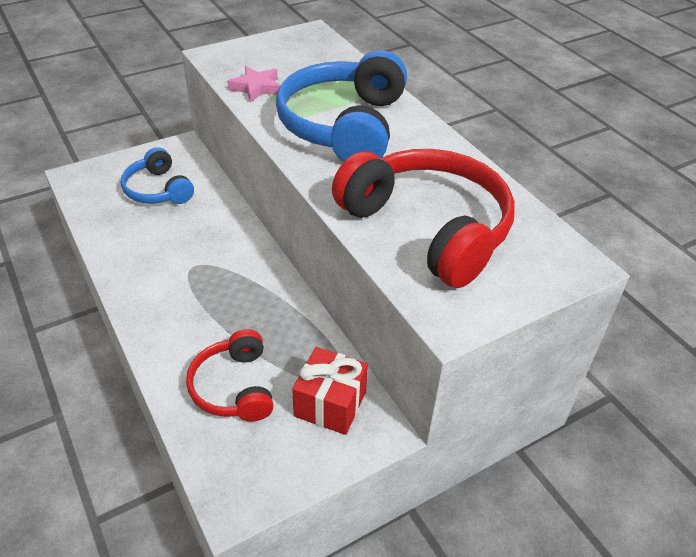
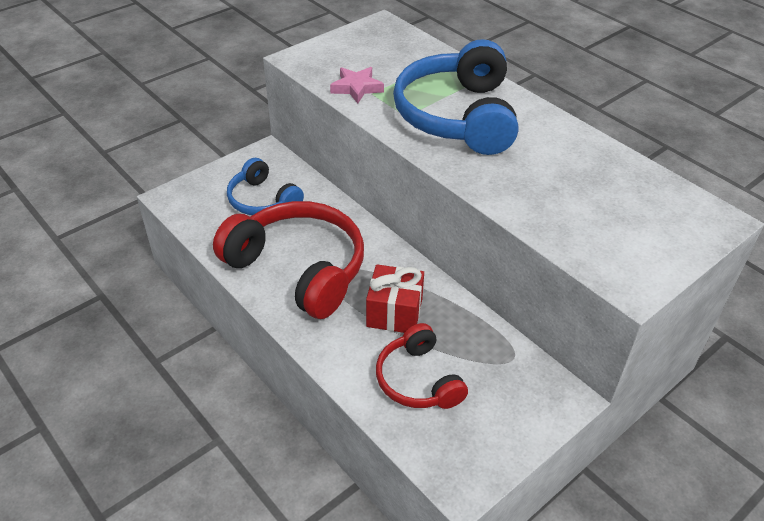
camera: 10 degrees left, 0 degrees up
(330, 404) = (512, 381): red gift -> red gift (394, 312)
(428, 228) = (577, 205): red headphones -> red headphones (298, 269)

